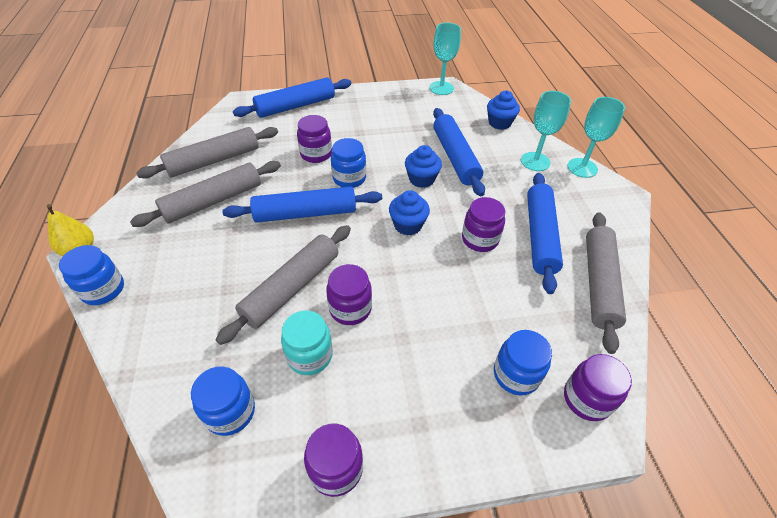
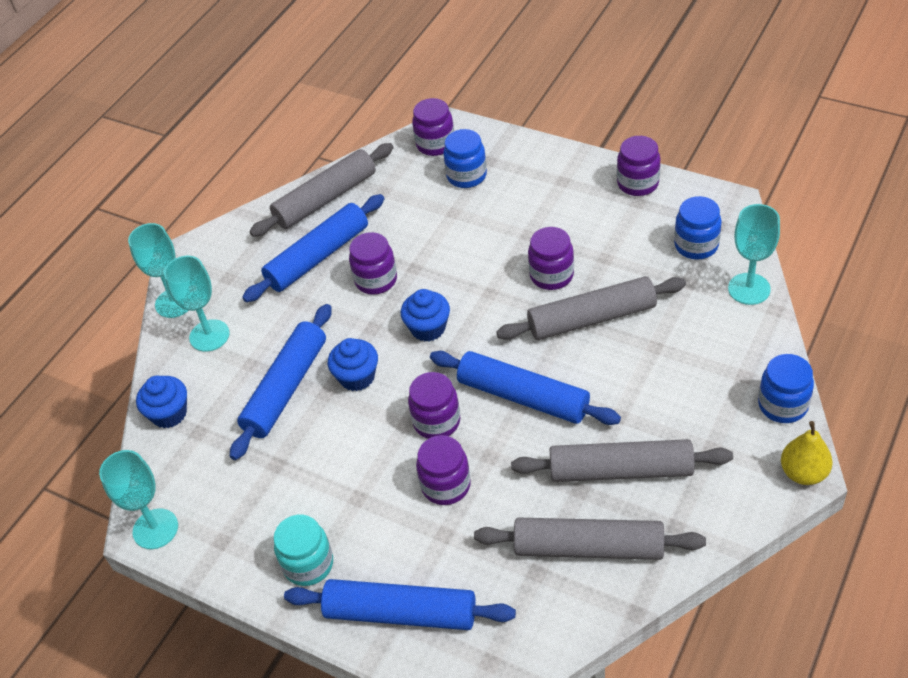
camera: 135 degrees left, 0 degrees up
(157, 386) = (749, 289): none -> turquoise goblet
(310, 355) = (612, 255): turquoise jar -> turquoise jar (308, 564)
(349, 178) = (436, 421): blue jar -> purple jar

